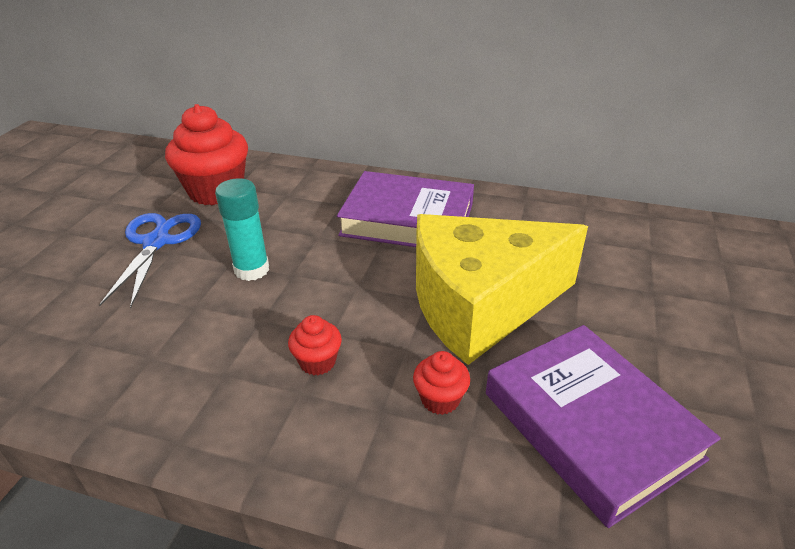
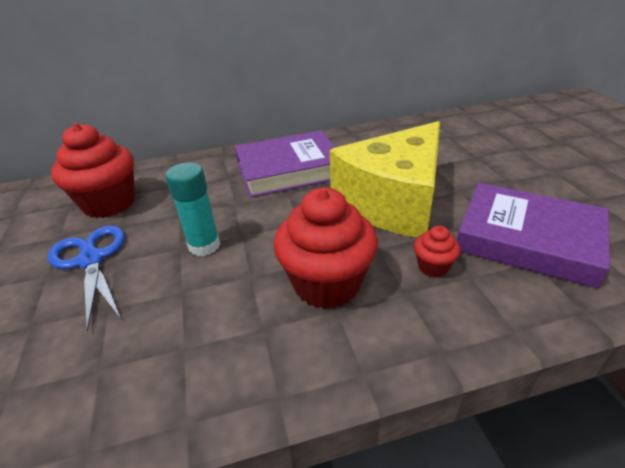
camera: 30 degrees left, 0 degrees up
(317, 362) = (327, 284): red cupcake -> red cupcake, size x2.14

